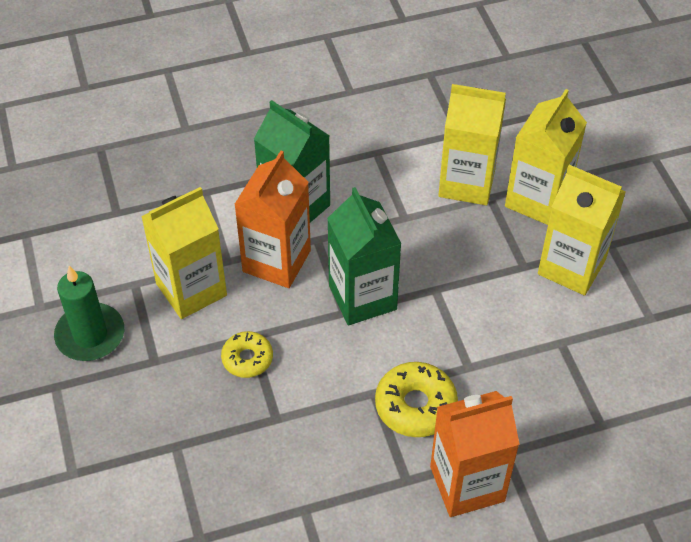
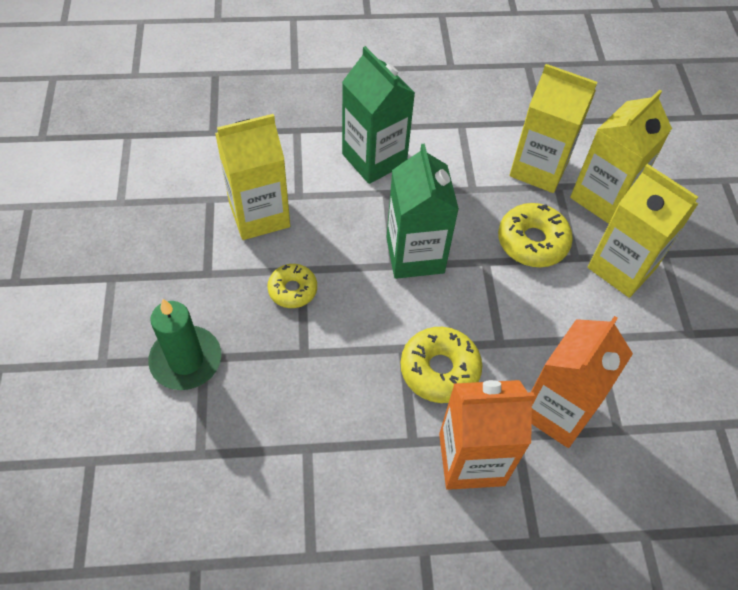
camera: 10 degrees right, 5 degrees up
(90, 335) = (156, 237): green candle -> green candle (186, 360)
(276, 261) = (344, 205): orange carton -> orange carton (557, 410)
(477, 259) = (532, 242): none -> yellow donut

